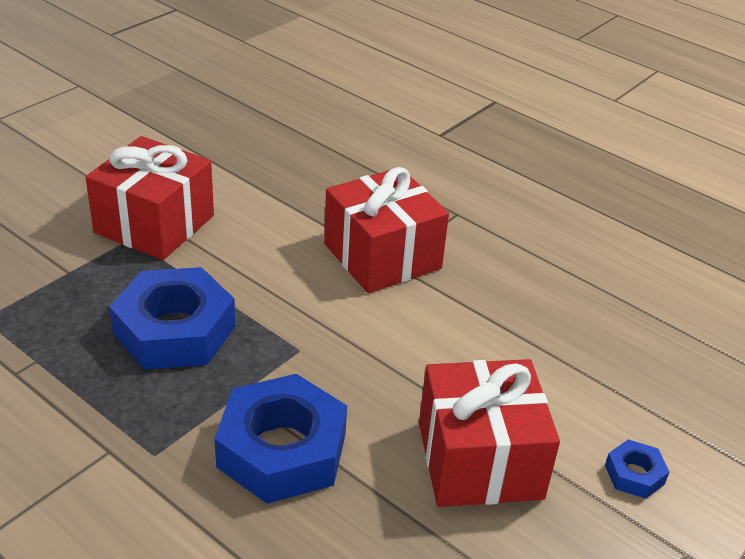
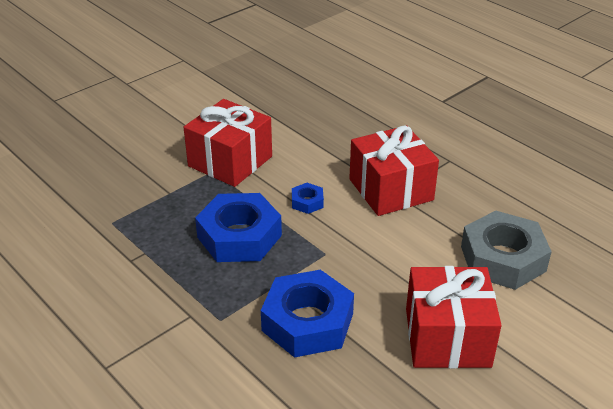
camera: 10 degrees right, 0 degrees up
(542, 345) = (503, 259): none -> grey nut
(634, 474) = (561, 354): blue nut -> blue nut (307, 202)

